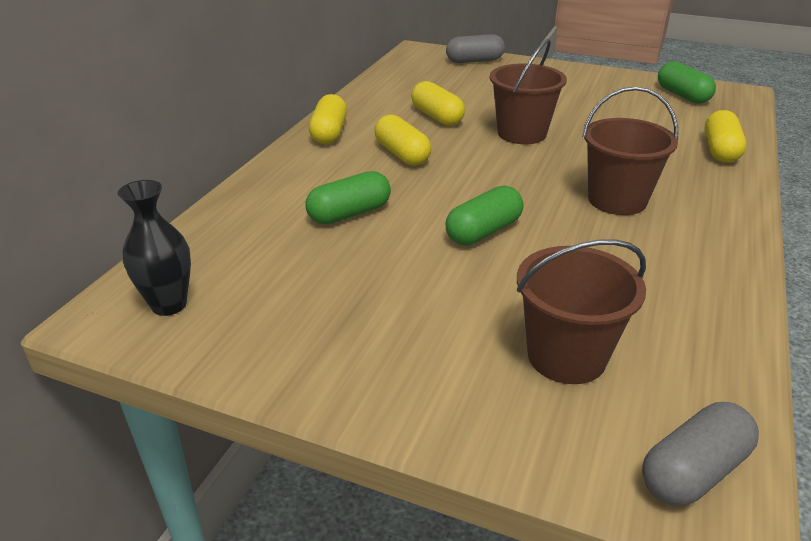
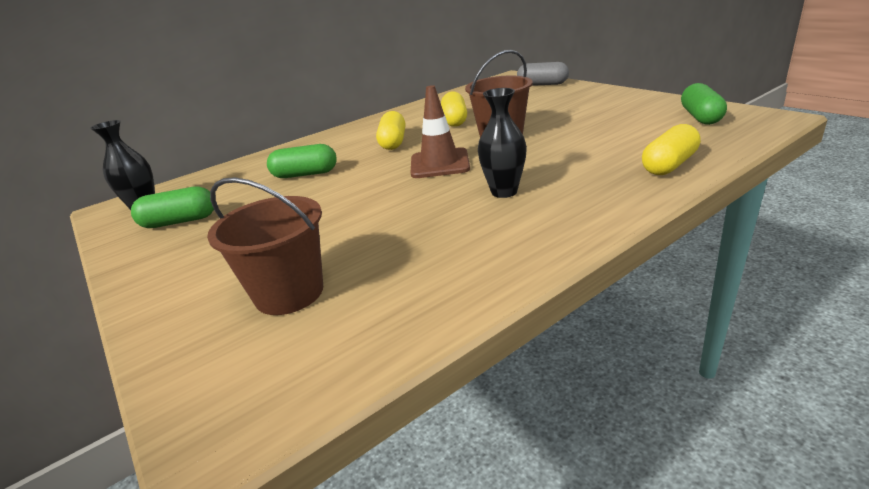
camera: 35 degrees right, 5 degrees down
(329, 133) = (369, 125): yellow capsule -> none
(483, 231) = (368, 198): green capsule -> green capsule (180, 221)
(503, 176) = (439, 164): none -> brown traffic cone
(617, 200) = (504, 192): brown bucket -> black vase
(693, 471) = (240, 405): grey capsule -> none

